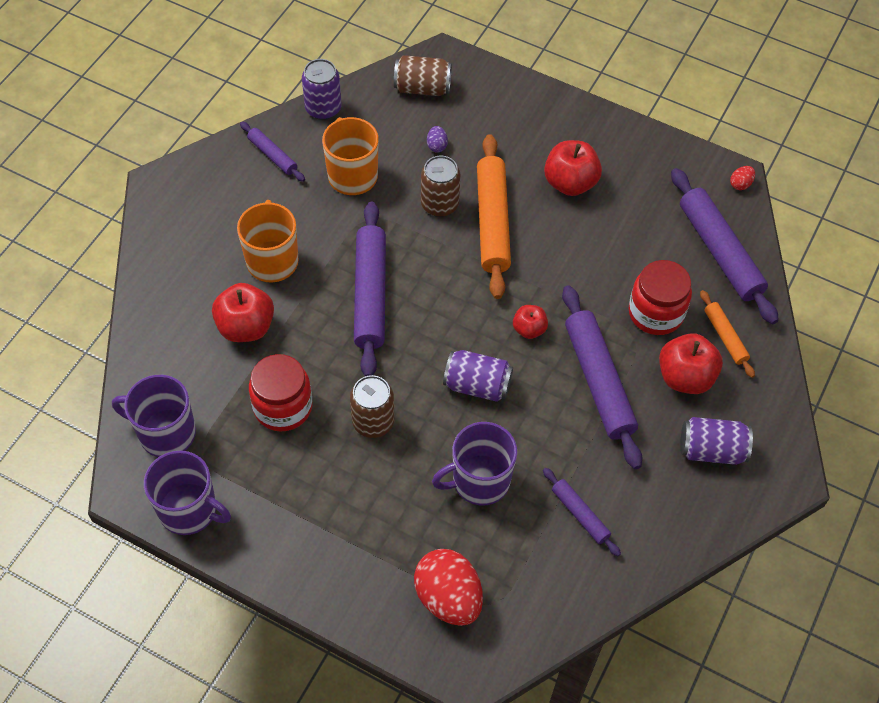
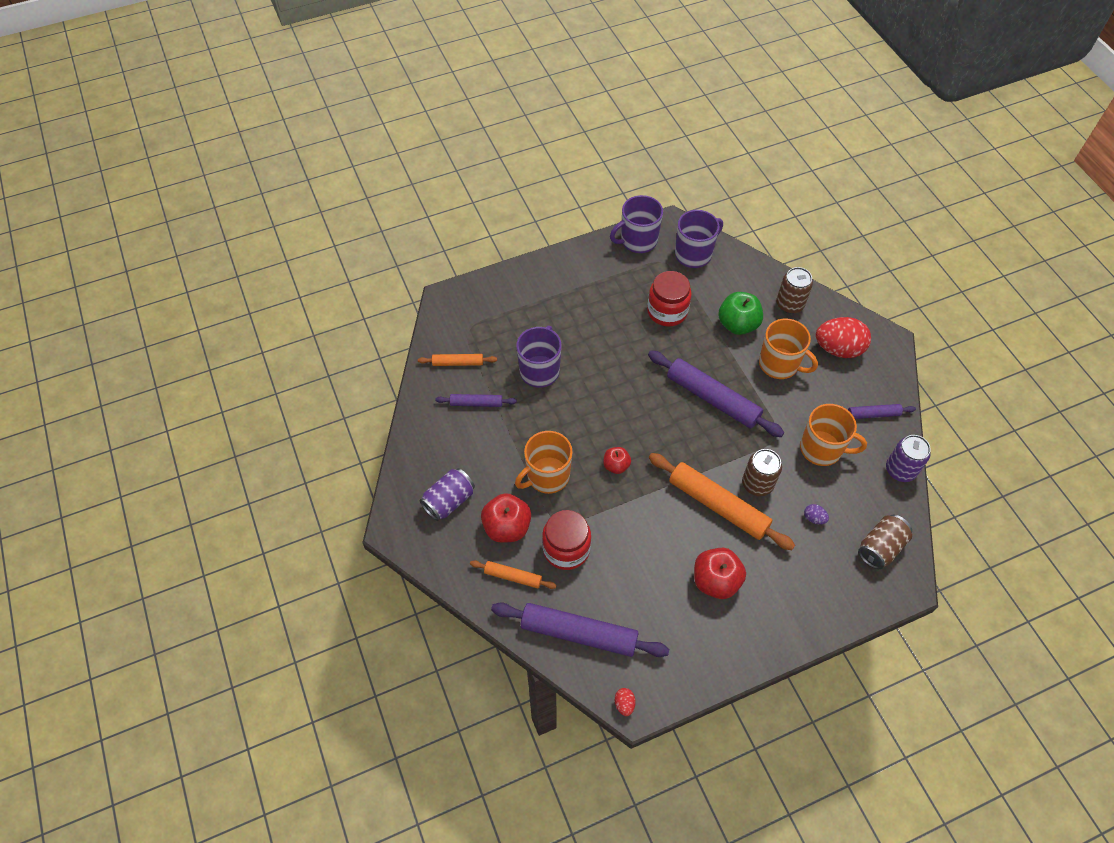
camera: 130 degrees right, 0 degrees up
(246, 327) = (737, 324): red apple -> green apple
(373, 422) = (621, 346): brown can -> brown can (789, 304)
(448, 598) = (489, 314): red egg -> red egg (838, 349)
(477, 385) = (600, 411): purple can -> none
(547, 578) = (458, 363): none -> orange rolling pin
(598, 381) = (547, 476): purple rolling pin -> orange mug

